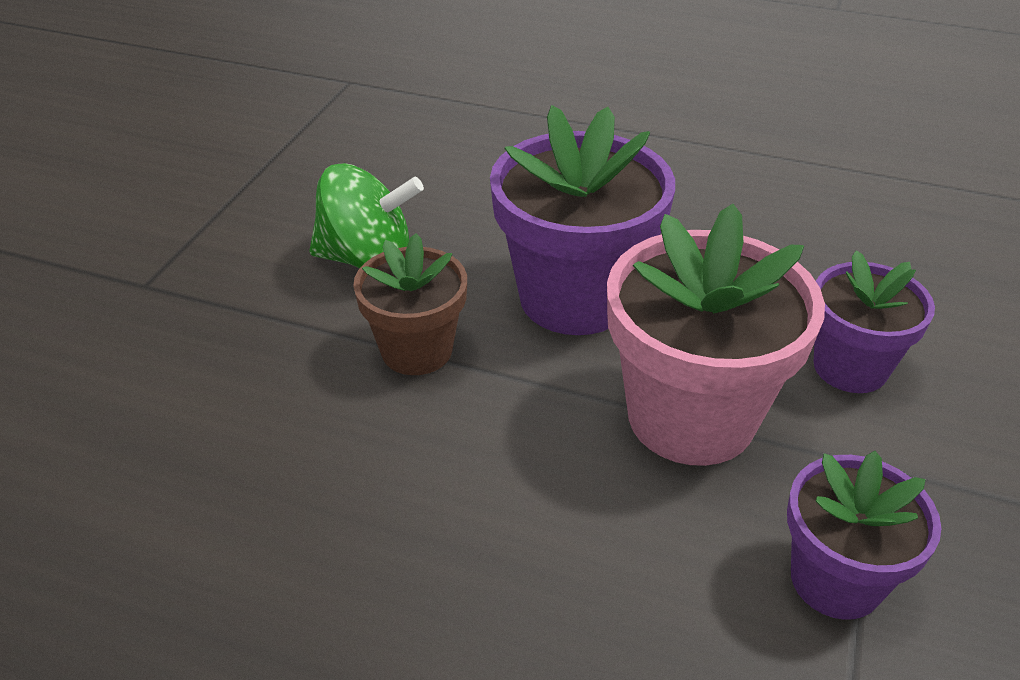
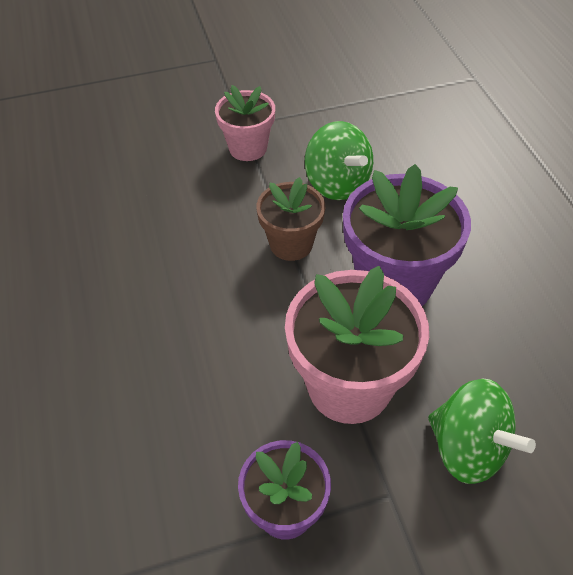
camera: 55 degrees right, 10 degrees up
(196, 301) = (248, 148): none -> pink flower pot
(850, 367) = (468, 448): purple flower pot -> green spinning top

